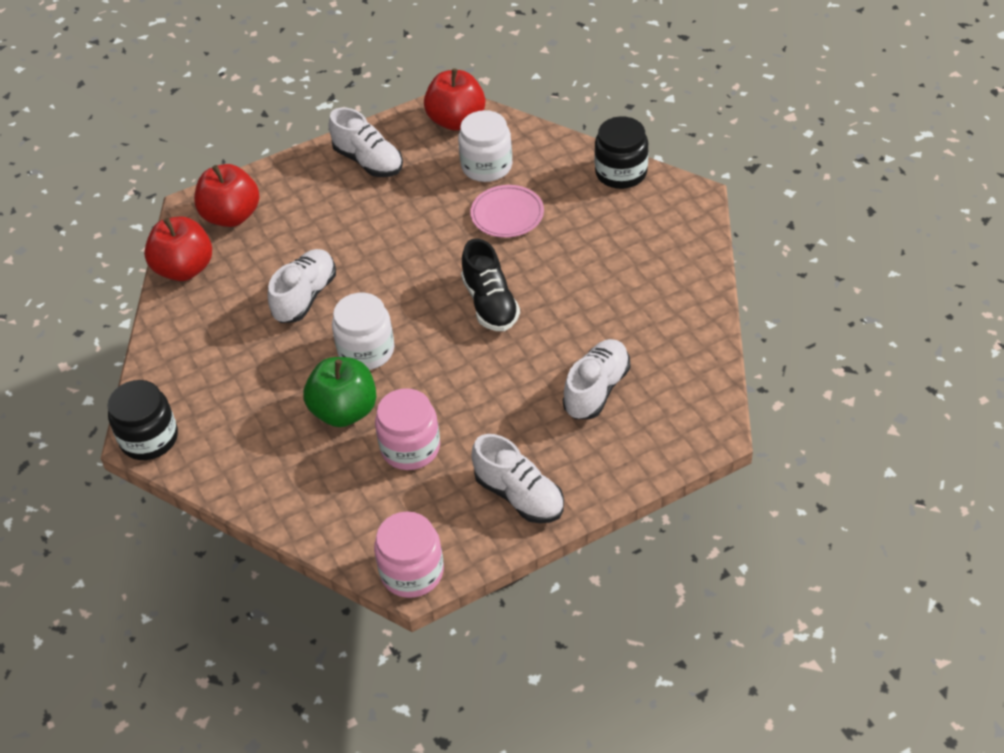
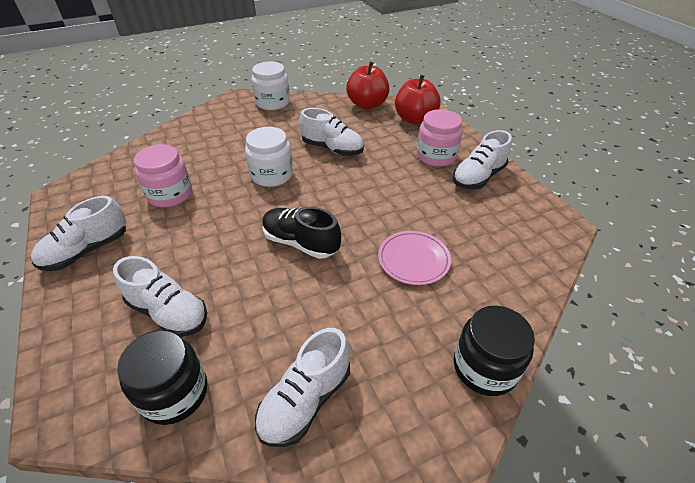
camera: 90 degrees right, 5 degrees down
(149, 438) = (235, 99): black jar -> black jar (174, 393)
(344, 411) = (220, 165): green apple -> none
(412, 572) = (64, 193): pink jar -> pink jar (436, 156)
(456, 120) = (544, 230): red apple -> none
(486, 166) = (481, 248): white jar -> white jar (272, 103)
(490, 303) = (301, 243): black shoe -> black shoe turned 45 degrees clockwise
(668, 275) = (306, 400): none -> white shoe

